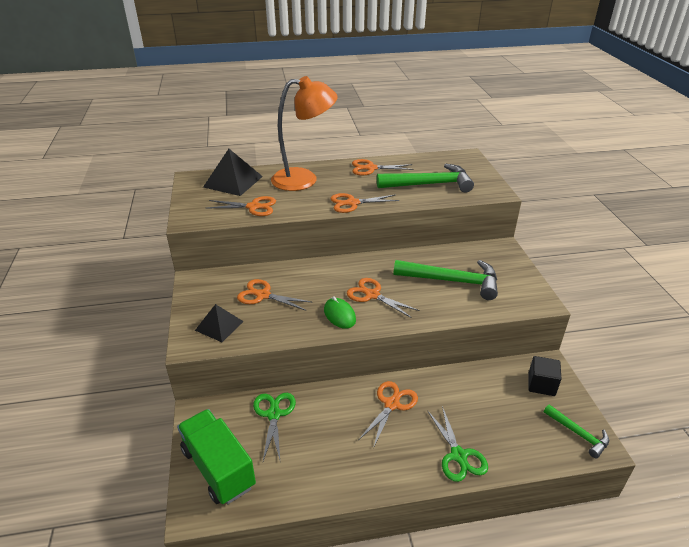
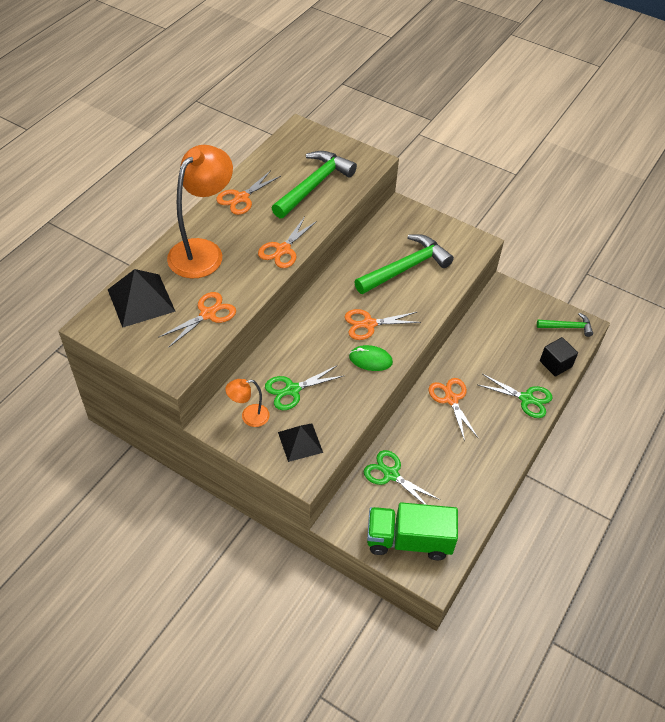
camera: 50 degrees left, 15 degrees up
(216, 290) = (249, 417): none -> orange lamp
(263, 295) = (292, 390): orange scissors -> green scissors
(541, 384) = (515, 308): black cube -> black cube (555, 364)

